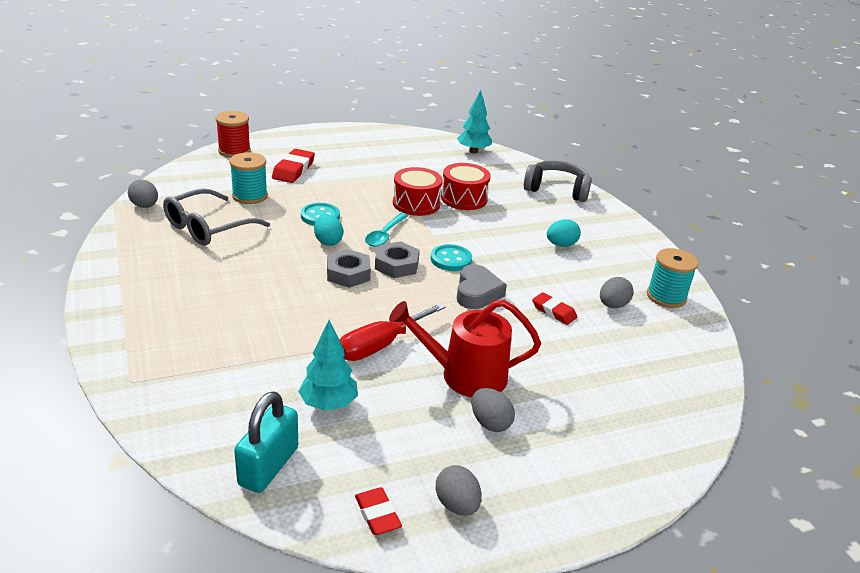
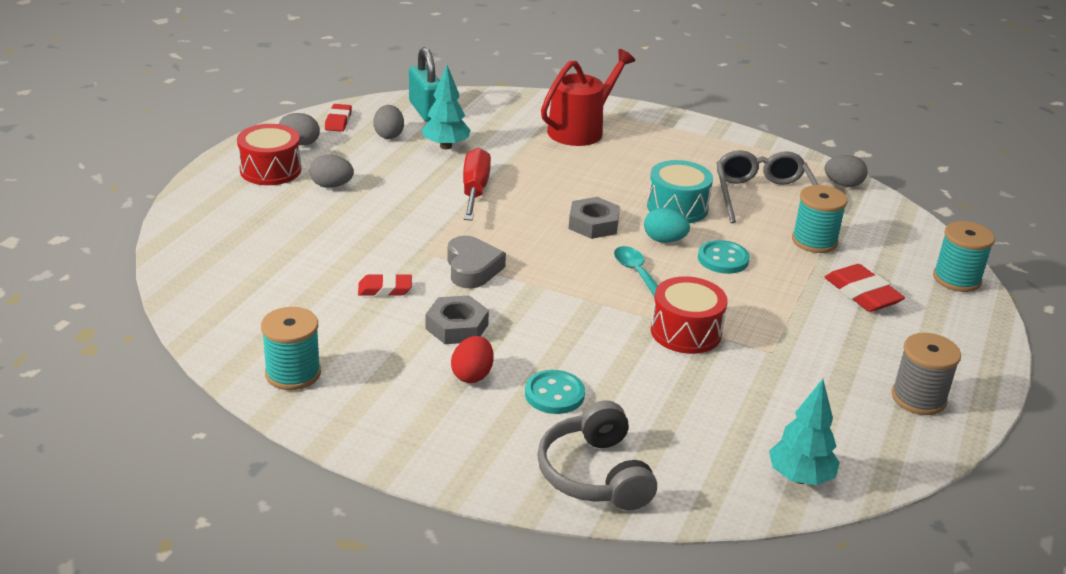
camera: 135 degrees right, 0 degrees up
(234, 151) = (956, 279): red spool -> turquoise spool
(273, 252) = (677, 207): none -> turquoise drum
(370, 140) = (918, 398): none -> grey spool
(377, 514) = (338, 121): red eraser -> red eraser turned 75 degrees clockwise
(397, 265) = (575, 253): grey nut -> grey nut (457, 326)
(451, 259) = (543, 287): turquoise button -> turquoise button (554, 394)
(464, 198) = (660, 374): red drum -> red drum (270, 170)
(465, 375) = (387, 203): red watering can -> red watering can (580, 130)
(477, 292) = (472, 268): grey heart -> grey heart turned 150 degrees counterclockwise
(557, 190) = (595, 474): grey headphones -> grey headphones turned 105 degrees clockwise
(561, 245) = (472, 375): turquoise egg -> red egg
(612, 305) = (338, 328): grey egg -> grey egg (389, 135)

